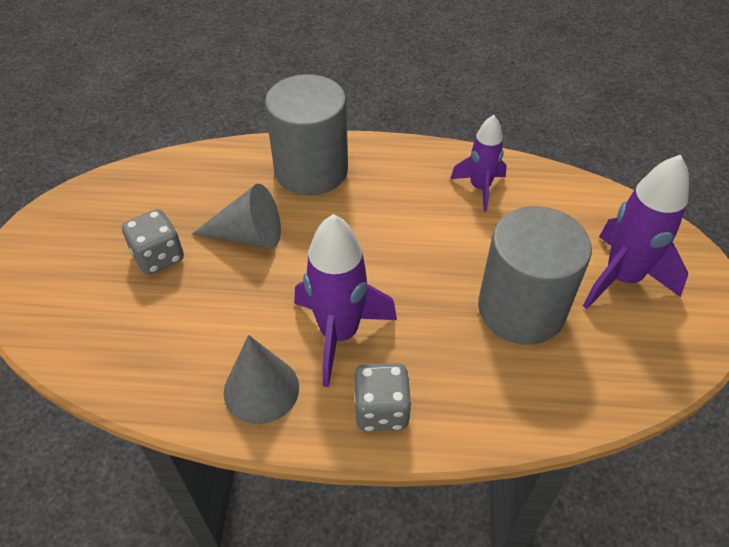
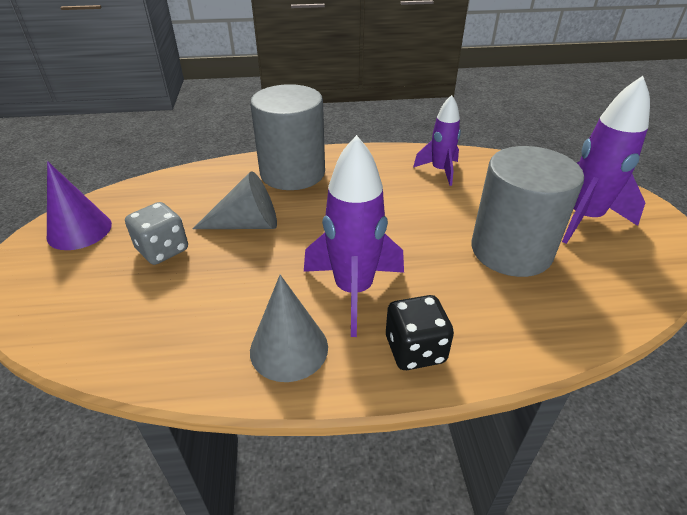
camera: 10 degrees left, 10 degrees down
(79, 220) = (79, 230): none -> purple cone
(381, 410) = (415, 350): grey dice -> black dice

